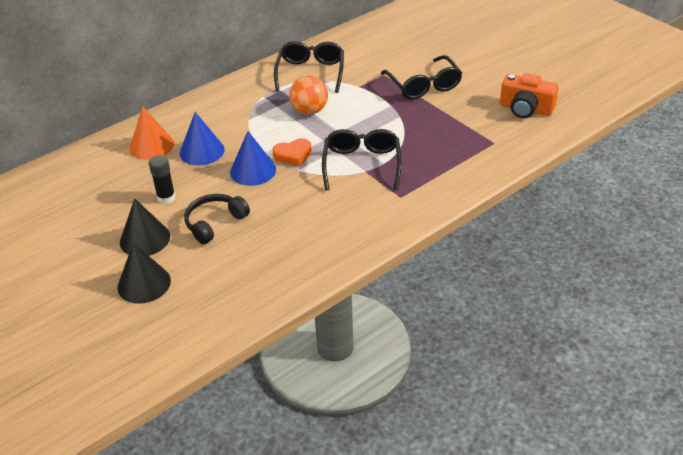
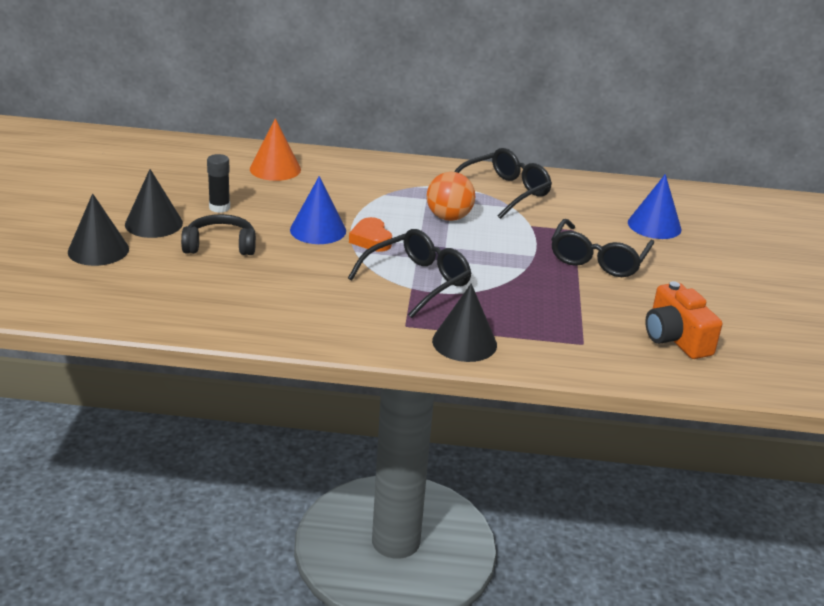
camera: 40 degrees right, 10 degrees down
(202, 151) = (305, 194): blue cone -> blue cone (654, 225)
(293, 155) = (371, 239): orange heart -> orange heart turned 45 degrees clockwise
(444, 184) = (464, 342): none -> black cone

